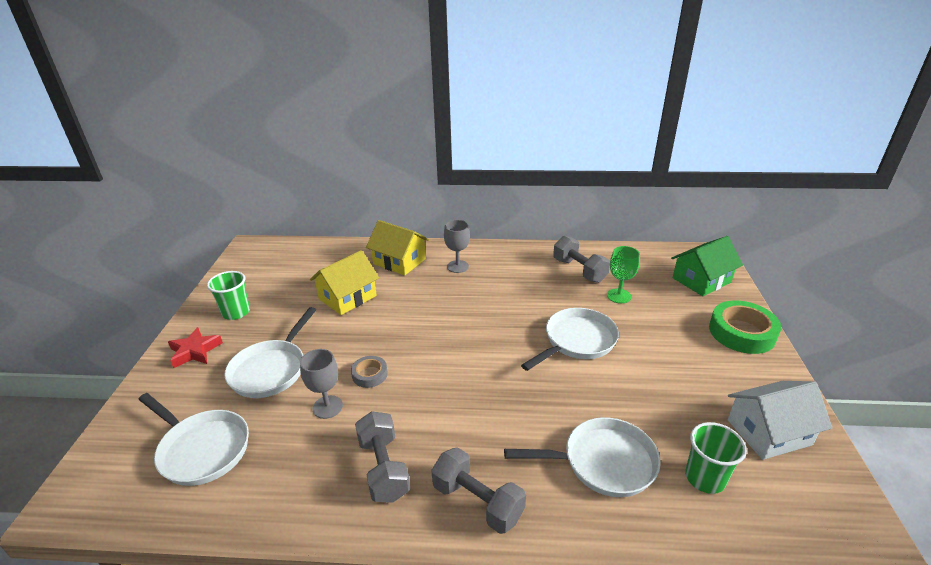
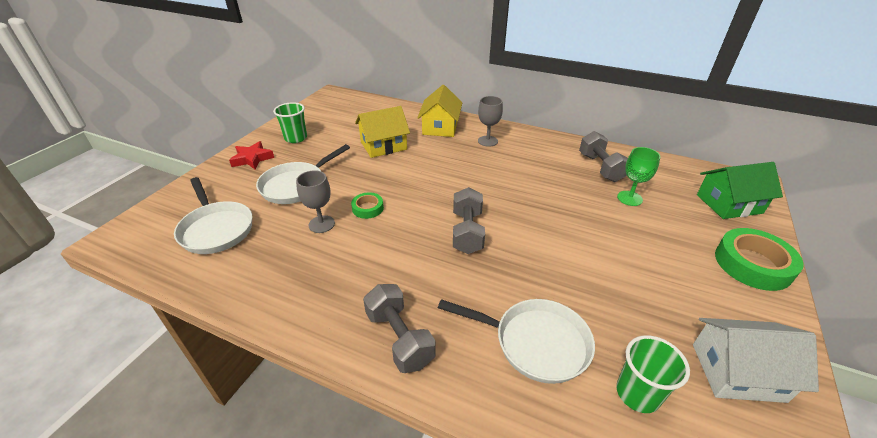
camera: 20 degrees right, 5 degrees up
(369, 374) = (368, 208): grey tape -> green tape
(384, 468) = (337, 285): grey dumbbell -> grey dumbbell (467, 232)
(399, 261) = (440, 127): yellow house -> yellow house turned 45 degrees clockwise
(577, 341) = (566, 228): white pan -> none

